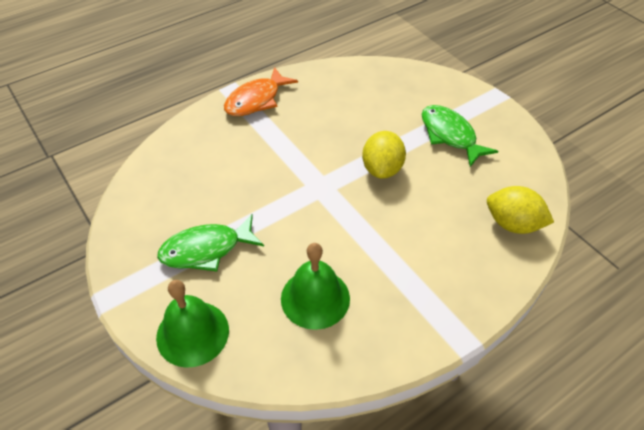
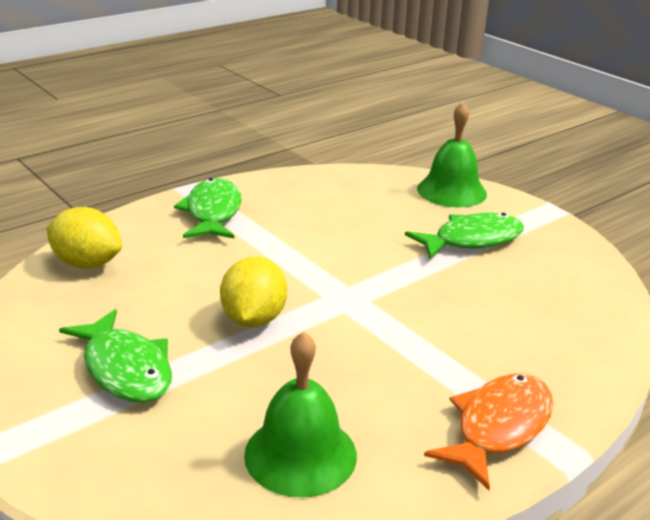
camera: 175 degrees right, 20 degrees down
(315, 298) = (337, 209): green bell -> green bell (300, 454)
(432, 294) = (212, 212): none -> green fish

